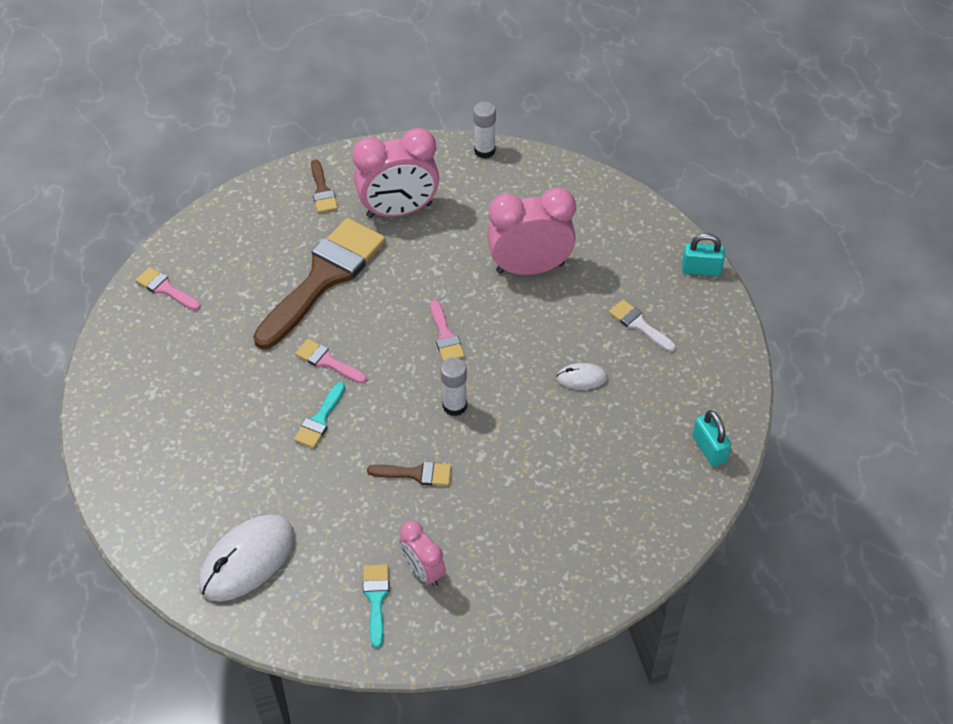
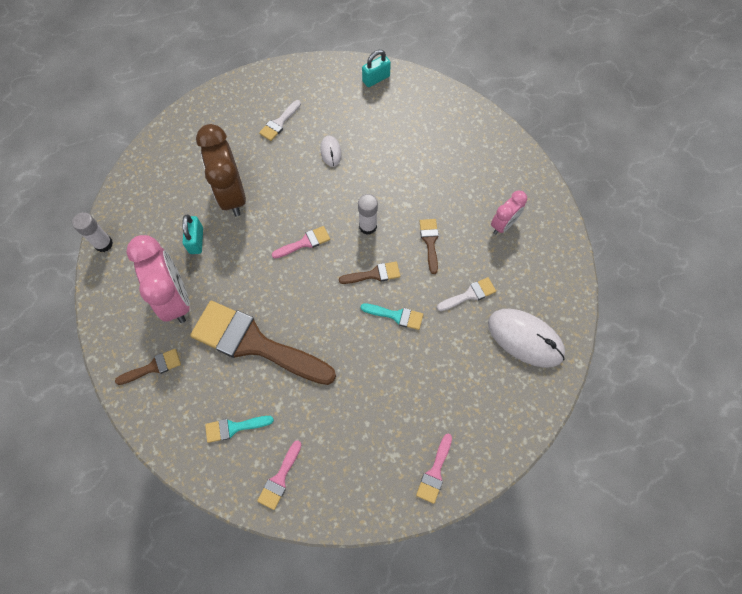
camera: 100 degrees left, 15 degrees up
(327, 361) = (341, 322): pink brush -> pink brush (435, 472)
(327, 506) = (469, 294): none -> white brush
(376, 599) = (531, 249): turquoise brush -> turquoise brush (234, 427)
(383, 404) = (374, 274): none -> brown brush
(530, 268) = (232, 195): pink clock -> brown clock
(701, 269) = (225, 91): turquoise padlock -> turquoise padlock (196, 241)

